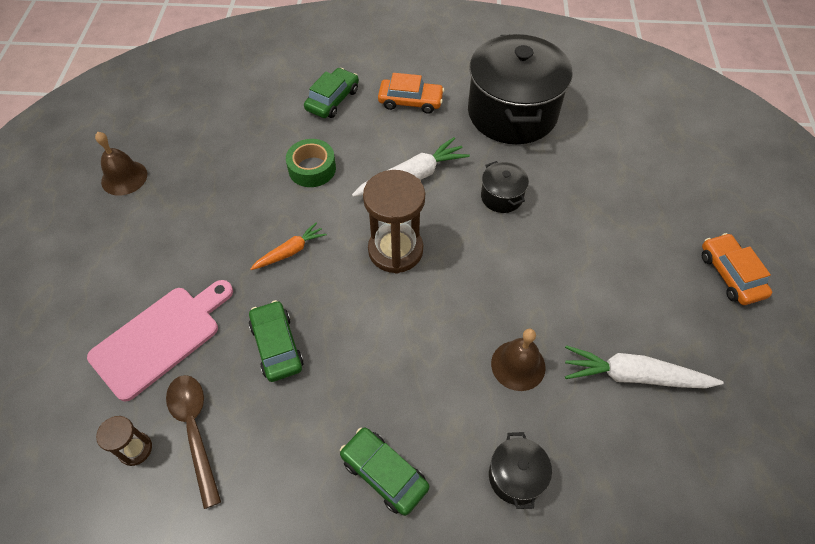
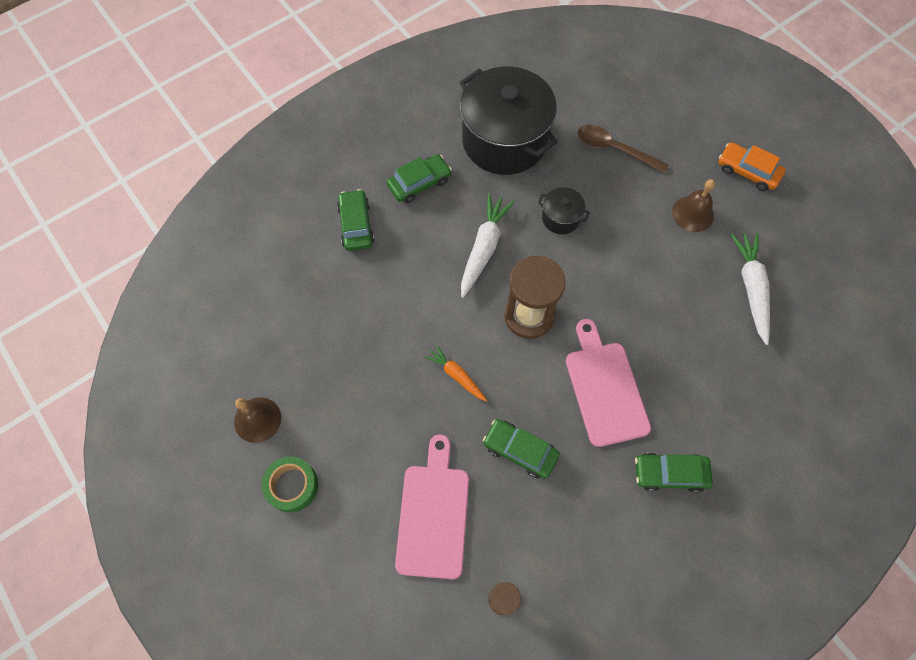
camera: 40 degrees left, 10 degrees up
(195, 430) = (528, 552): brown spoon -> brown spoon (614, 149)
(290, 251) = (456, 375): orange carrot -> orange carrot turned 60 degrees counterclockwise
(312, 169) = (402, 297): green tape -> green tape (292, 486)
(401, 354) = (605, 388): none -> pink cutting board
(410, 101) = (419, 183): orange car -> green car
(516, 476) = (743, 409): black pot -> none
(518, 365) = (681, 336): brown bell -> brown bell (692, 213)
(633, 376) = (751, 288): white carrot -> white carrot turned 120 degrees clockwise

